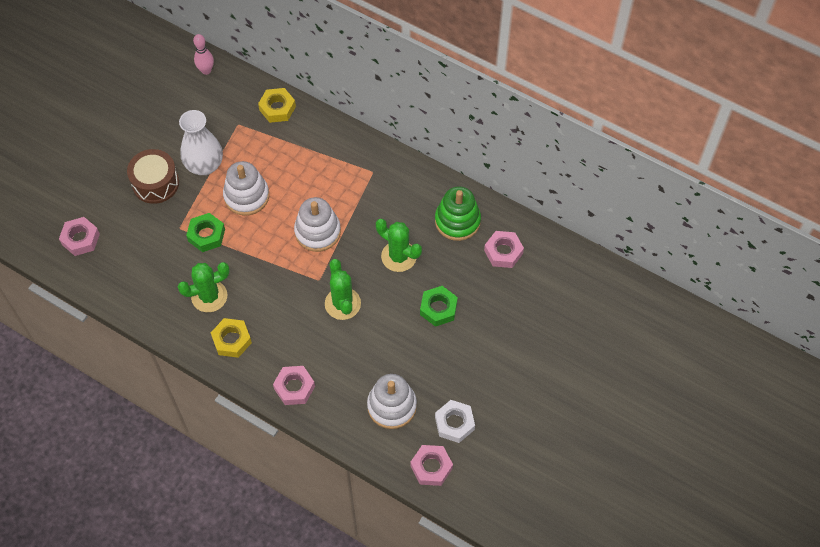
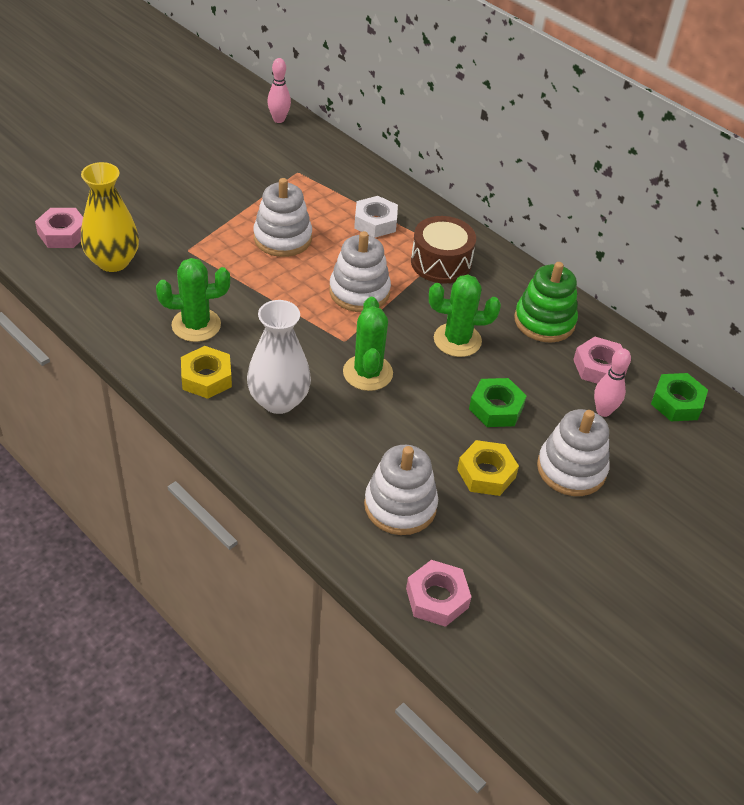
camera: 10 degrees right, 15 degrees down
(128, 255) = (113, 261): none -> yellow vase
(155, 183) = (177, 202): brown drum -> brown drum (441, 263)
(204, 165) = (243, 199): white vase -> white vase (278, 400)
(206, 235) = (218, 264): green nut -> green nut (676, 402)
(277, 108) = (350, 168): yellow nut -> yellow nut (486, 473)
(294, 387) = (270, 450): pink nut -> none
(399, 256) = (457, 340): green cactus -> green cactus turned 45 degrees counterclockwise
(454, 423) = (485, 550): white nut -> white nut (375, 222)
(498, 344) = (571, 469): none -> white stacking toy
(512, 290) = (603, 411): none -> pink bowling pin

